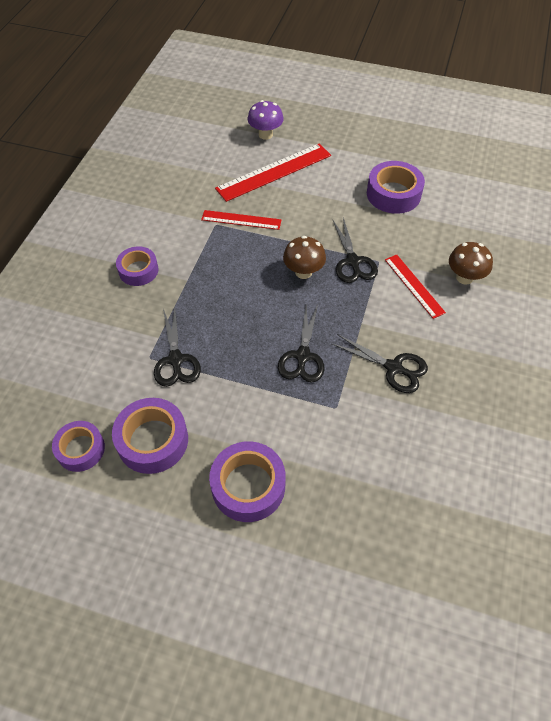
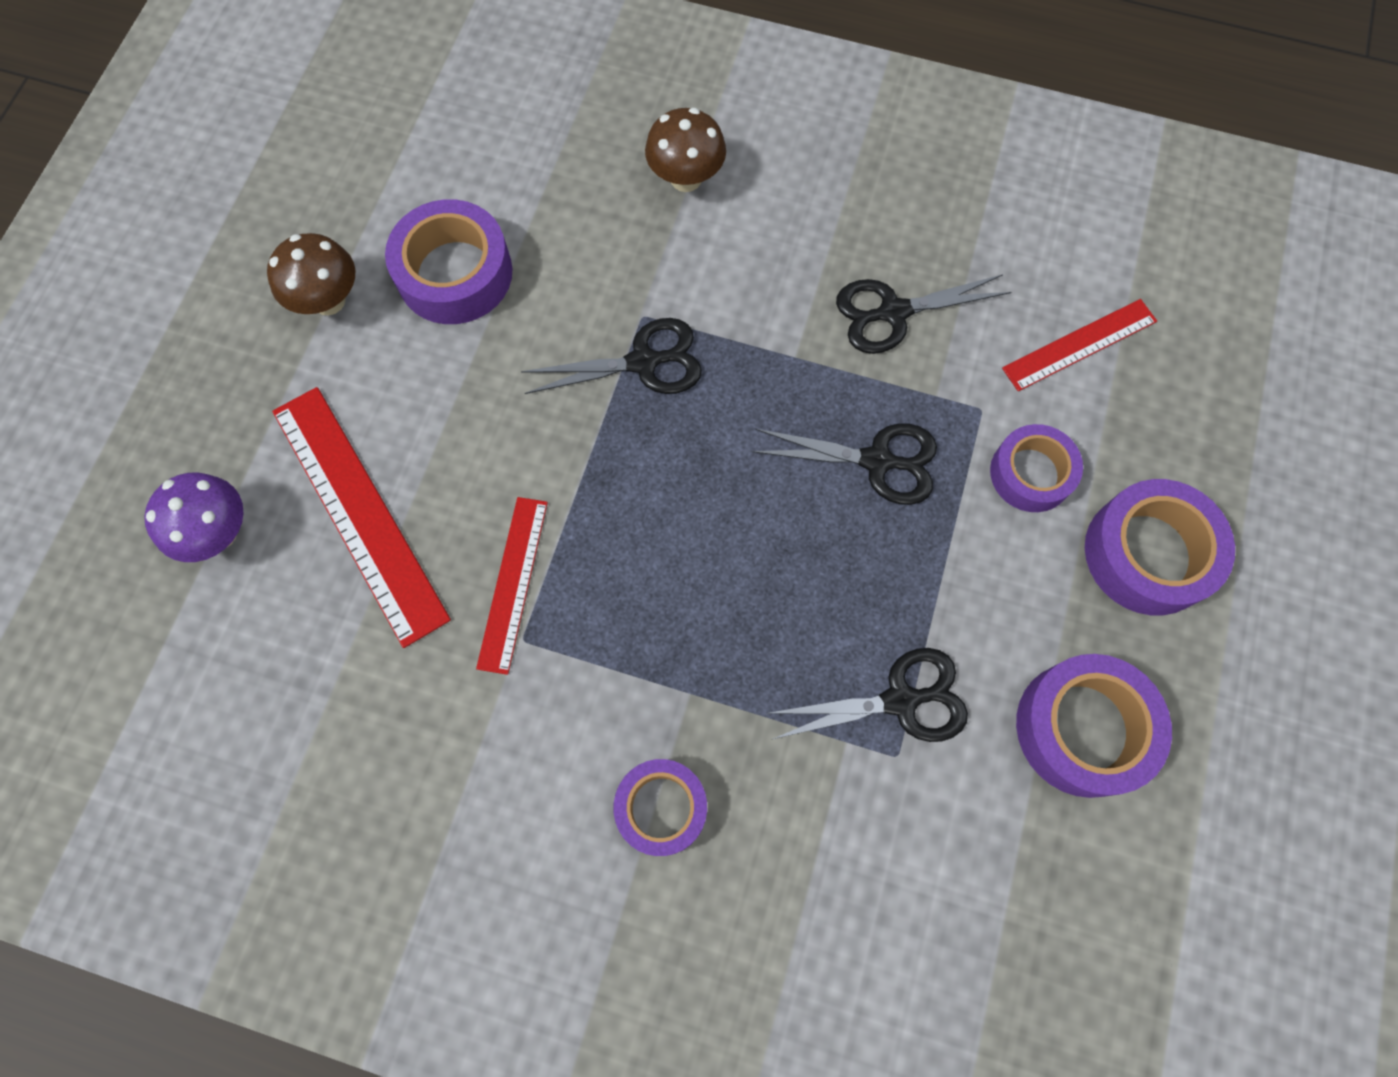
camera: 90 degrees left, 15 degrees up
(81, 449) = (1118, 869): purple tape -> purple tape (1031, 473)
(303, 272) = (670, 455): brown mushroom -> brown mushroom (328, 300)
(393, 368) = (893, 312): black scissors -> black scissors turned 135 degrees counterclockwise
(414, 285) = (705, 262): red ruler -> red ruler (1079, 345)

